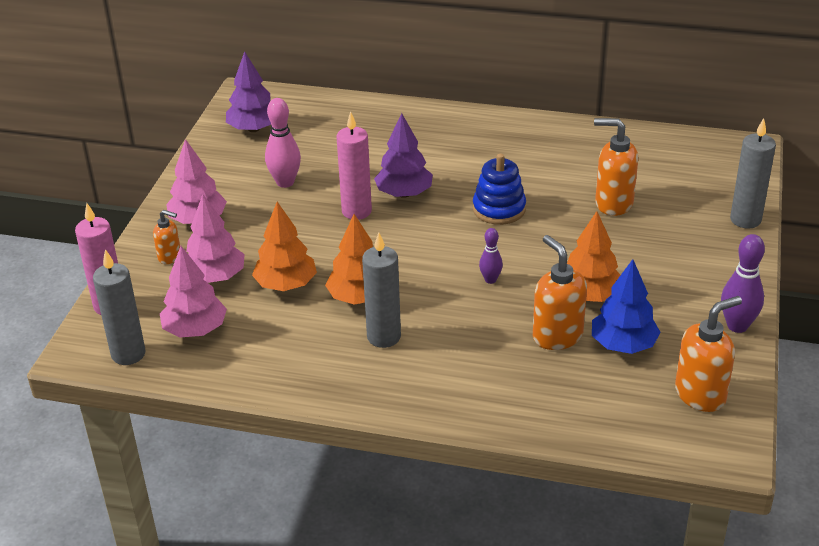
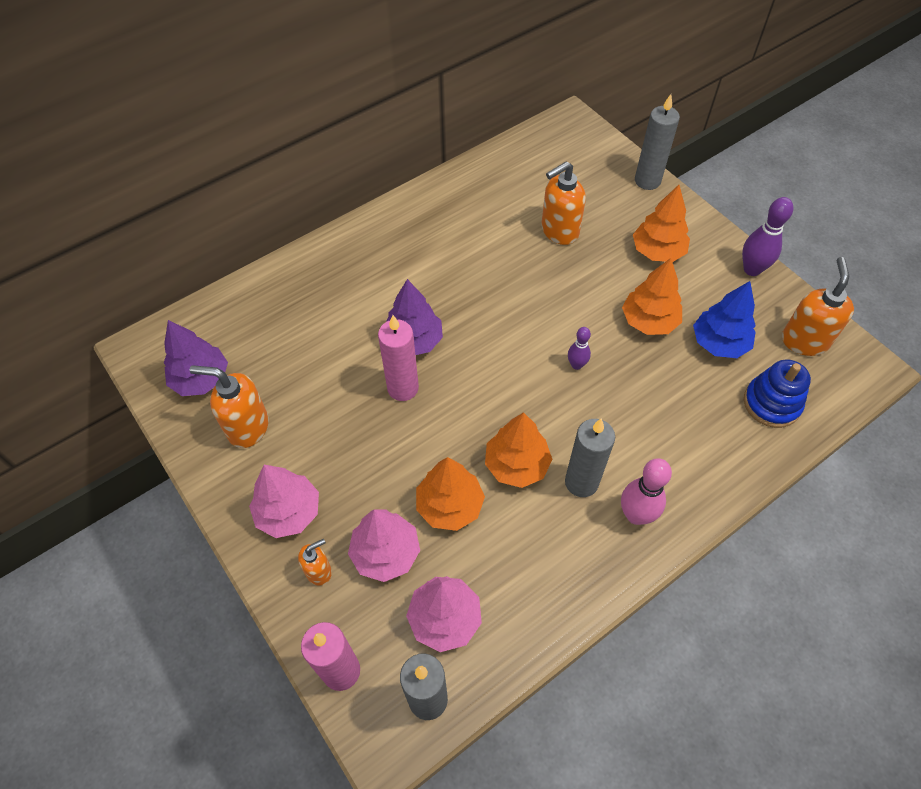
camera: 50 degrees left, 20 degrees up
(285, 182) = (307, 410): pink bowling pin -> pink bowling pin (636, 515)
(499, 209) = (497, 298): blue stacking toy -> blue stacking toy (771, 403)
(557, 336) = (677, 373): orange soap dispenser -> orange soap dispenser (247, 427)
(673, 264) = (657, 251): none -> orange tree

